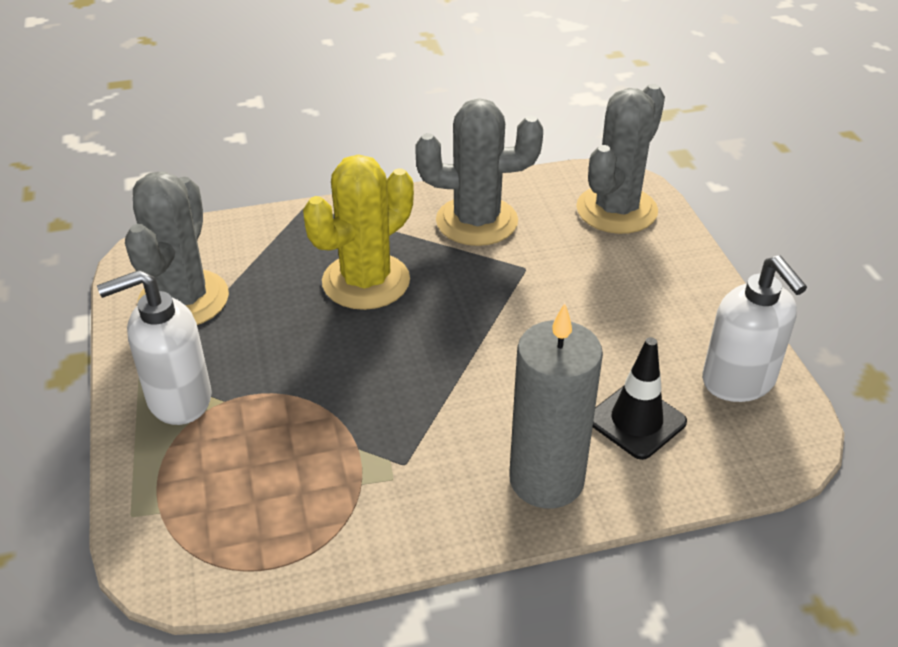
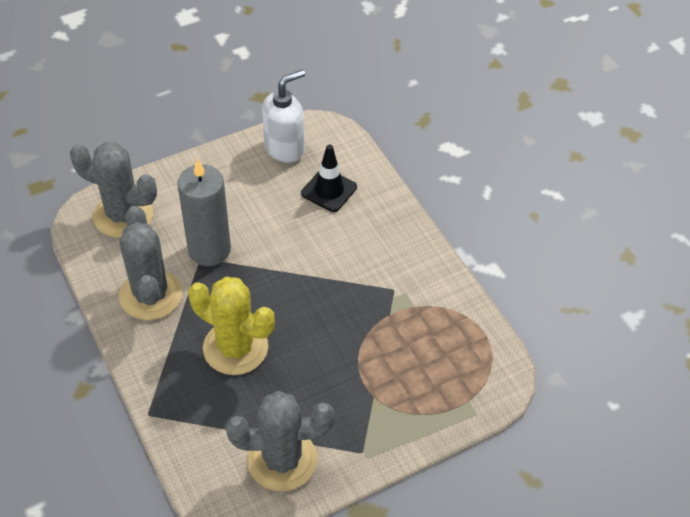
camera: 105 degrees left, 10 degrees up
(178, 399) = (380, 424): white soap dispenser -> none
(546, 479) = (384, 224): grey candle -> grey candle (209, 250)

